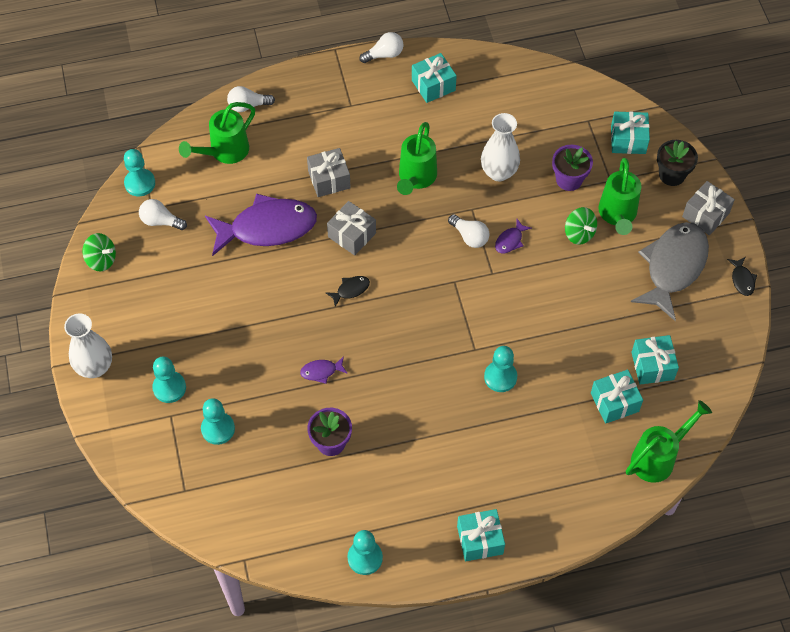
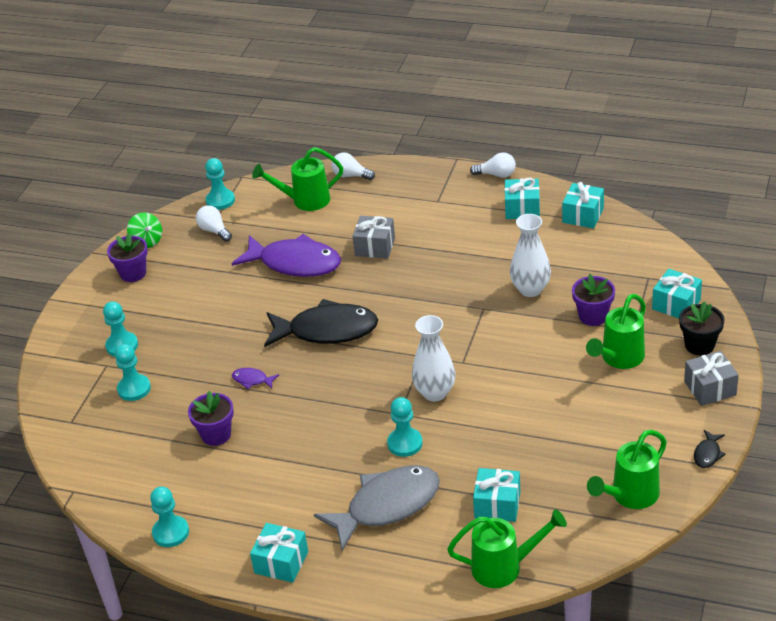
camera: 35 degrees right, 20 degrees down
(95, 367) = (78, 310): white vase -> white vase (435, 393)
(116, 302) = (133, 273): none -> purple flower pot
(350, 290) = (327, 330): black fish -> black fish, size x2.49
(352, 235) = (361, 292): grey gift -> none
(416, 178) = (451, 269): green watering can -> green watering can (630, 496)
(469, 236) = (464, 328): white light bulb -> none
(510, 240) = (499, 343): purple fish -> none
(579, 233) = (569, 360): green spinning top -> none
(652, 366) = (558, 490): turquoise gift -> turquoise gift (583, 215)
(673, 267) = (643, 418): grey fish -> grey fish (387, 506)

